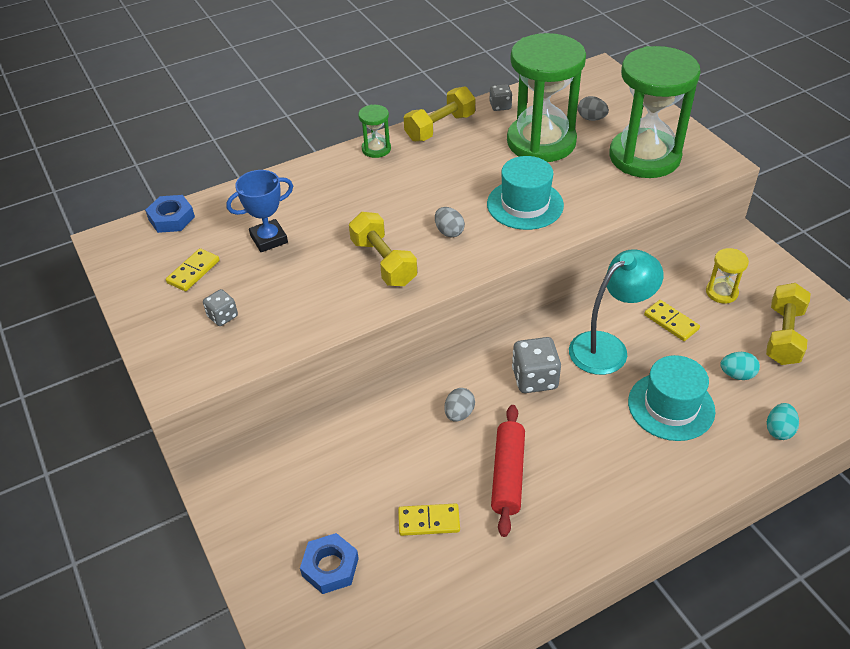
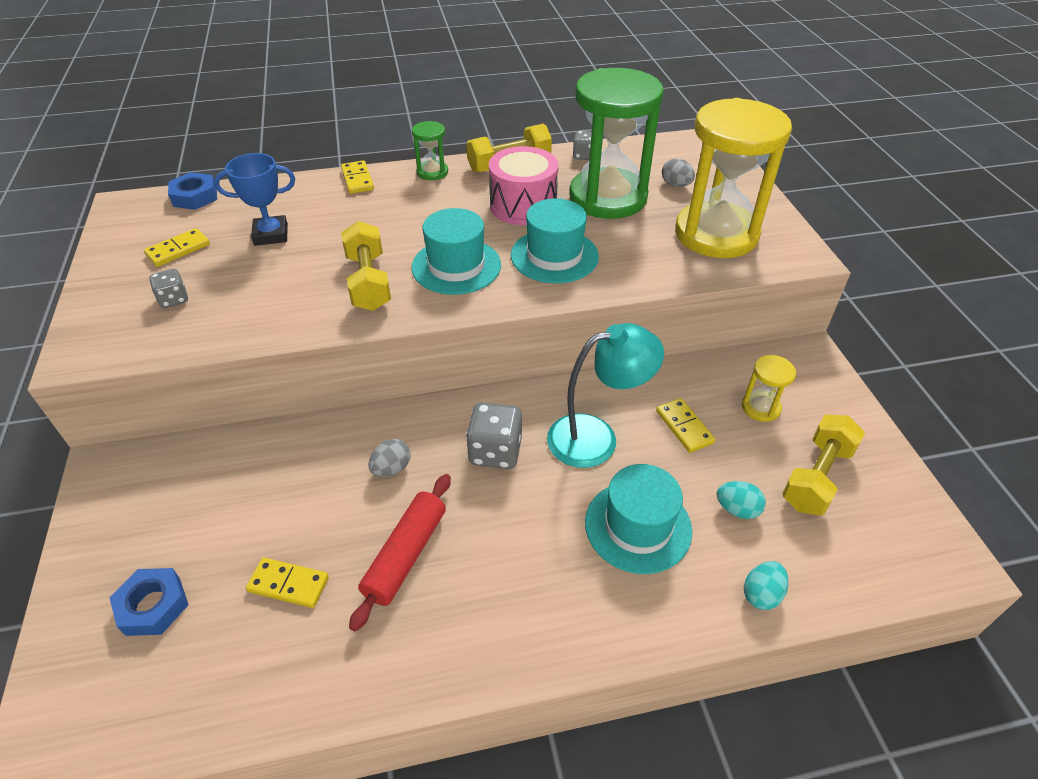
camera: 15 degrees right, 0 degrees up
(313, 170) = (357, 179): none -> yellow domino
(449, 232) = (456, 266): grey egg -> turquoise hat
(474, 165) = (523, 206): none -> pink drum
(644, 157) = (716, 234): green hourglass -> yellow hourglass

